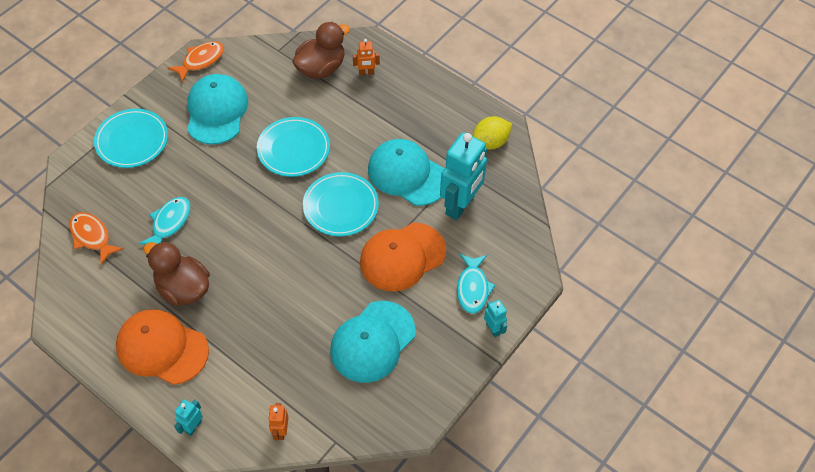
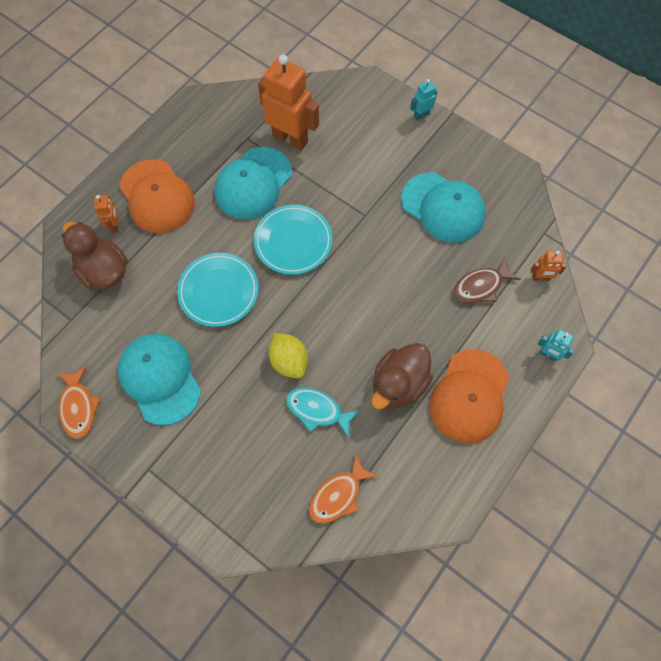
camera: 90 degrees left, 10 degrees up
(132, 141) = (200, 472): turquoise plate -> none
(201, 61) = (78, 407): orange fish -> orange fish turned 150 degrees counterclockwise
(216, 111) = (160, 378): turquoise cap -> turquoise cap turned 60 degrees clockwise
(277, 370) = (481, 286): none -> brown fish
(402, 257) = (350, 186): orange cap -> orange cap (157, 196)
(460, 205) = (290, 138): turquoise robot -> orange robot
(472, 288) = (381, 130): turquoise fish -> none
(490, 142) = (215, 113): yellow lemon -> yellow lemon (289, 361)

